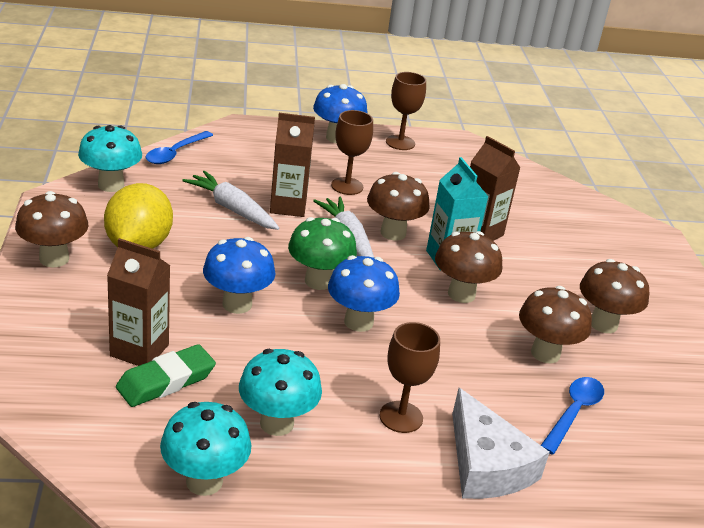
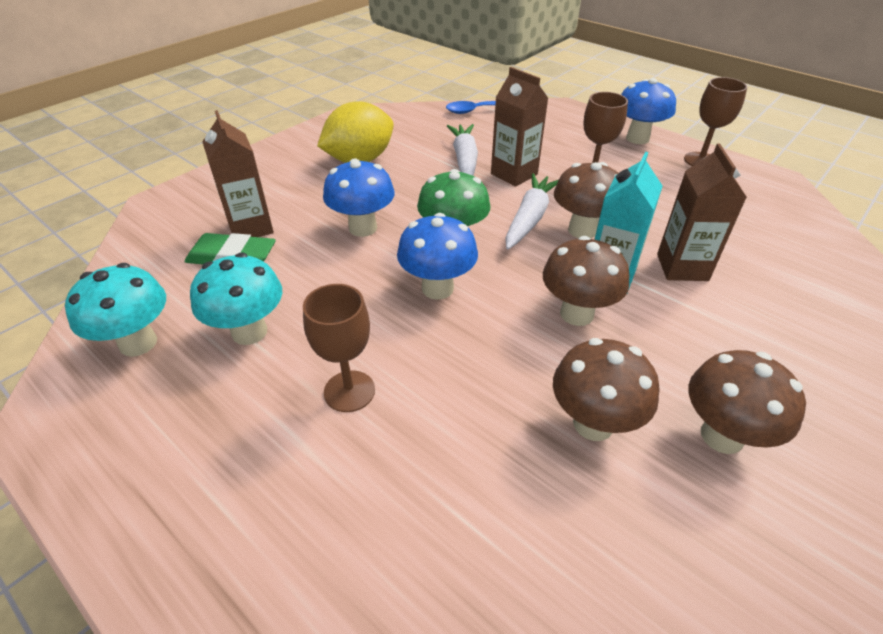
camera: 50 degrees right, 10 degrees up
(54, 259) = (296, 148): brown mushroom -> none
(111, 185) = (402, 116): turquoise mushroom -> none
(486, 464) = (357, 495): white cheese -> none
(573, 413) = (536, 512): blue spoon -> none

